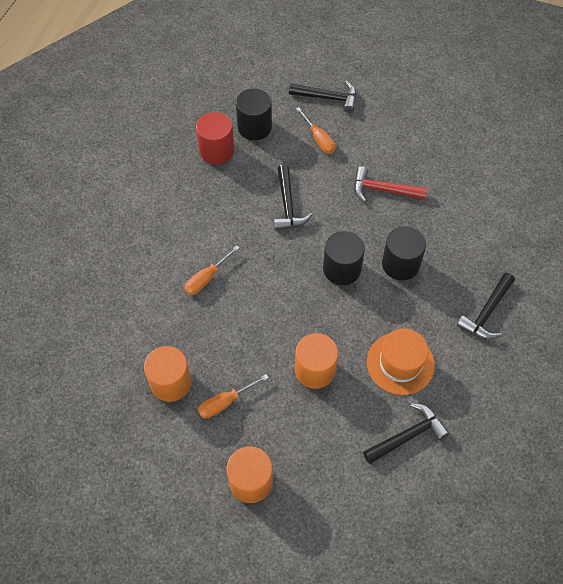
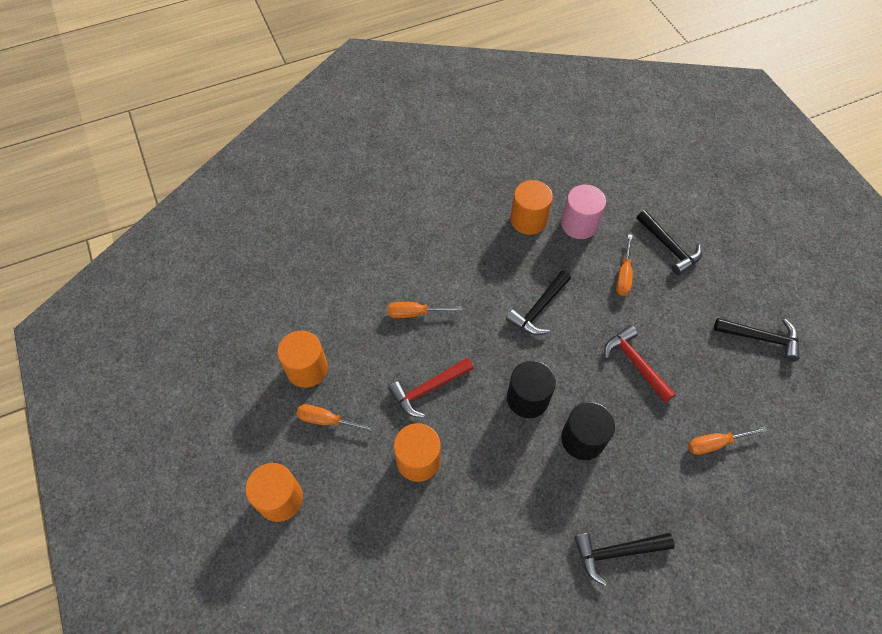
camera: 45 degrees right, 0 degrees up
(216, 150) = (528, 220): red cylinder -> orange cylinder
(254, 127) = (579, 224): black cylinder -> pink cylinder
(271, 320) = (428, 389): none -> red hammer
(400, 363) = (492, 522): orange hat -> none
(407, 436) = (432, 588): black hammer -> black hammer (761, 338)
(475, 199) = (715, 443): none -> orange screwdriver

